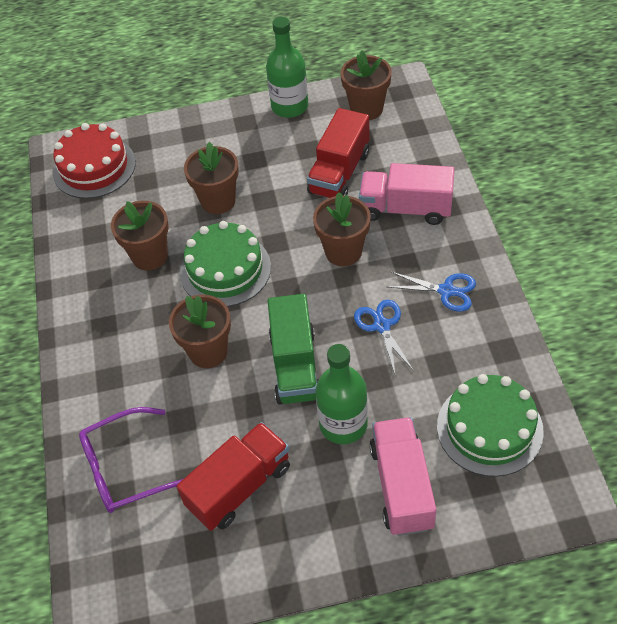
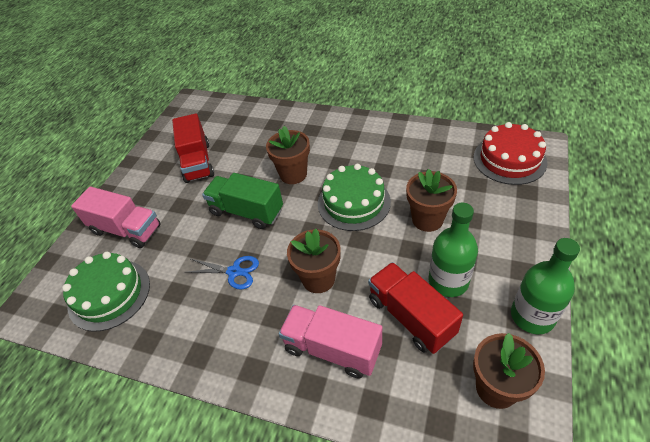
camera: 120 degrees right, 5 degrees down
(127, 468) = (249, 125): purple glasses -> none
(150, 256) = (395, 168): brown flower pot -> none
(343, 424) = (187, 219): green bottle -> green bottle (448, 281)
(405, 209) = (332, 349): pink truck -> pink truck turned 105 degrees counterclockwise
(446, 291) = (227, 331): blue scissors -> none

